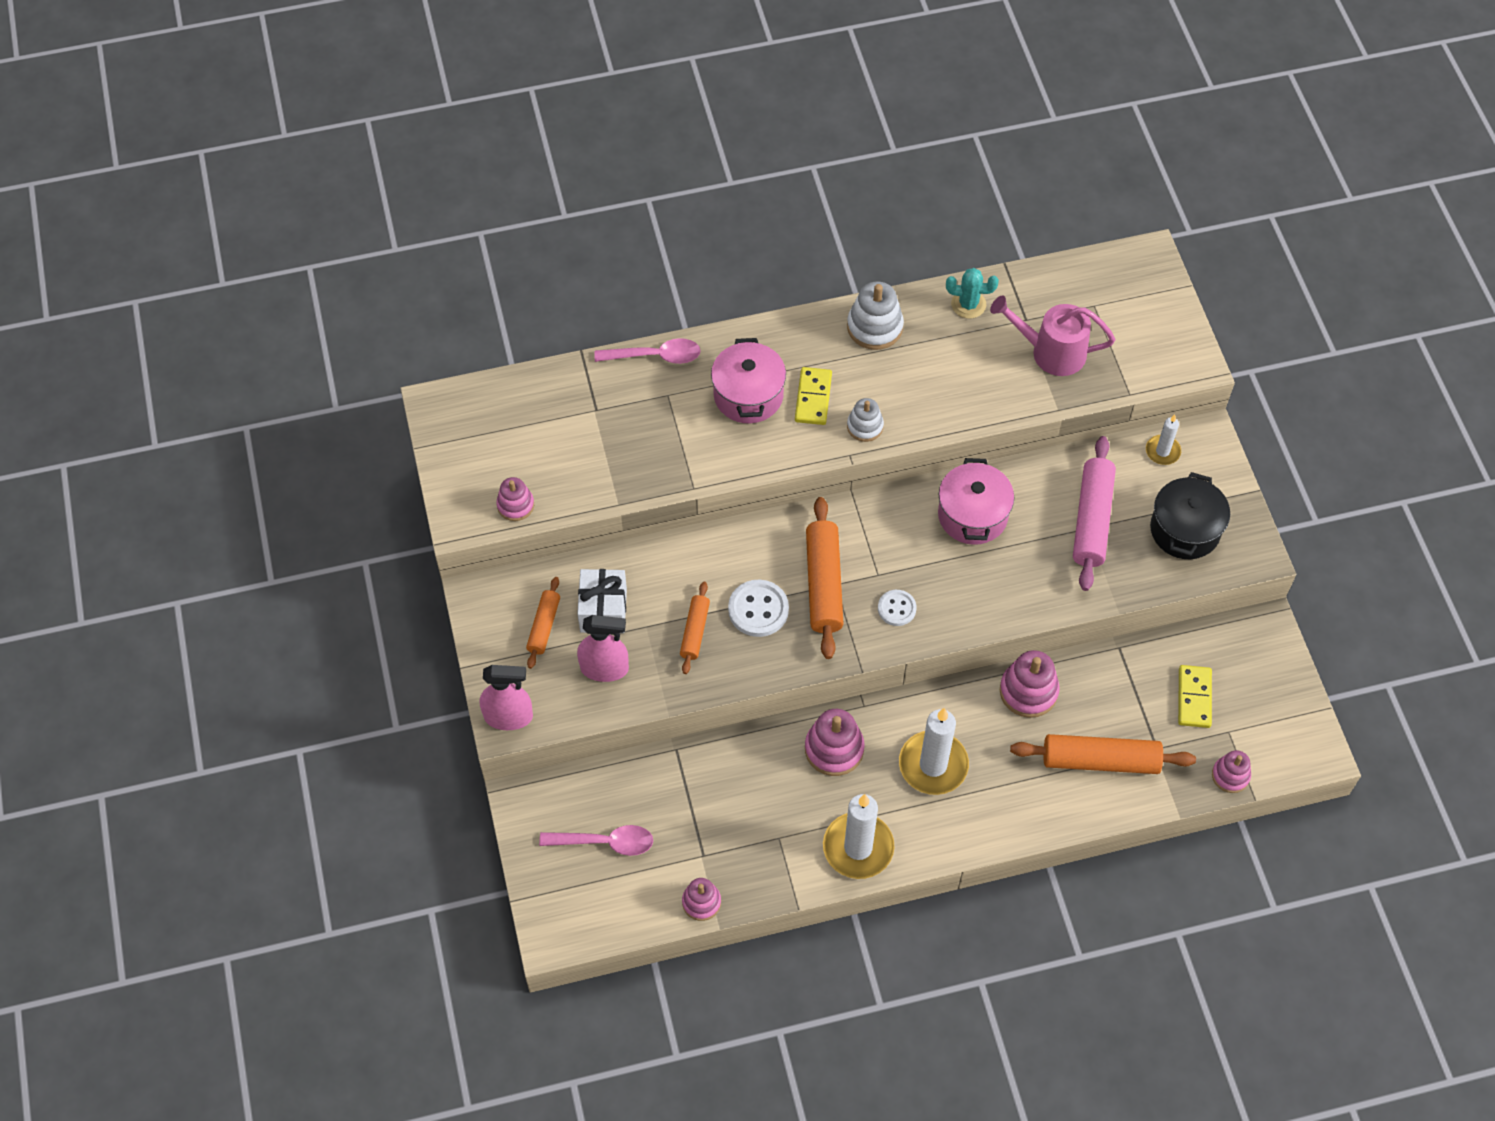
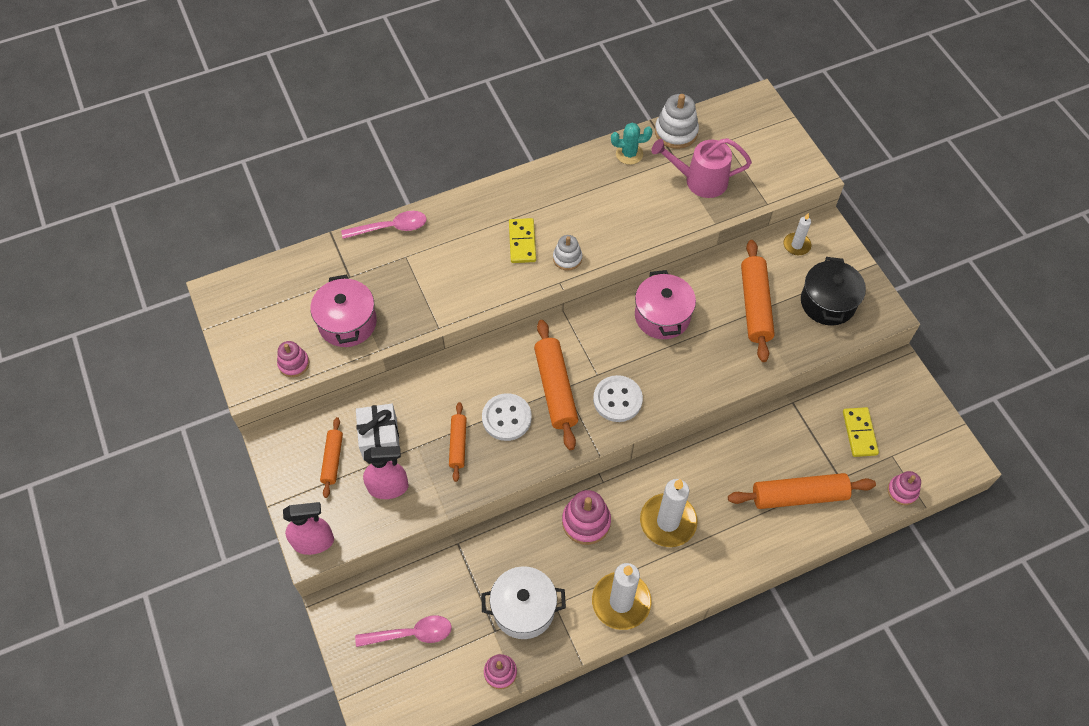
camera: 10 degrees left, 0 degrees up
(741, 836) = (524, 609): none -> white pot
(748, 395) = (470, 247): pink pot -> pink pot (347, 323)
(874, 327) = (560, 181): white stacking toy -> white stacking toy (676, 132)
(897, 608) = (617, 399): white button -> white button, size x1.57
(1028, 691) = (730, 449): pink stacking toy -> none
(1092, 520) = (755, 306): pink rolling pin -> orange rolling pin

